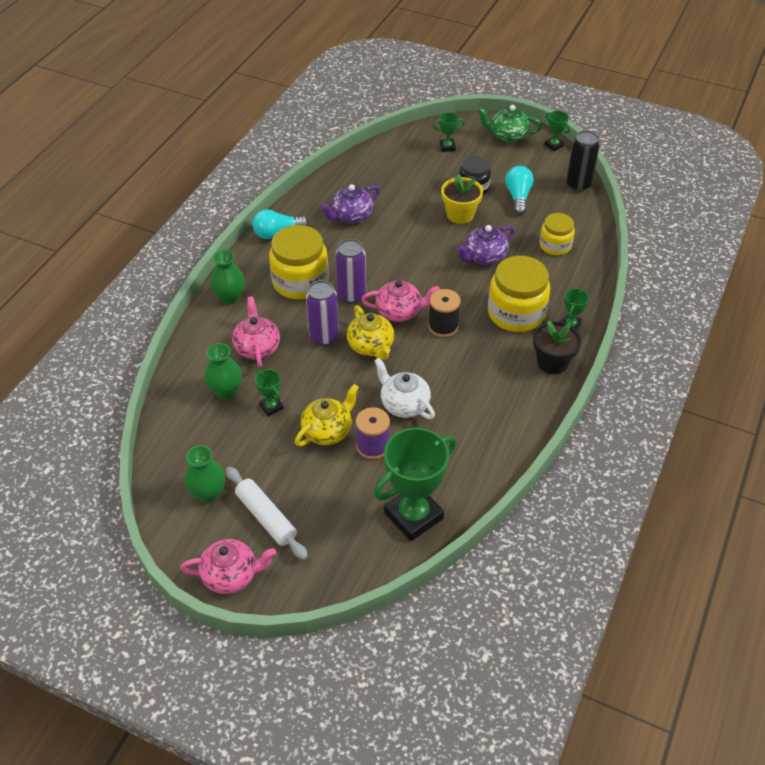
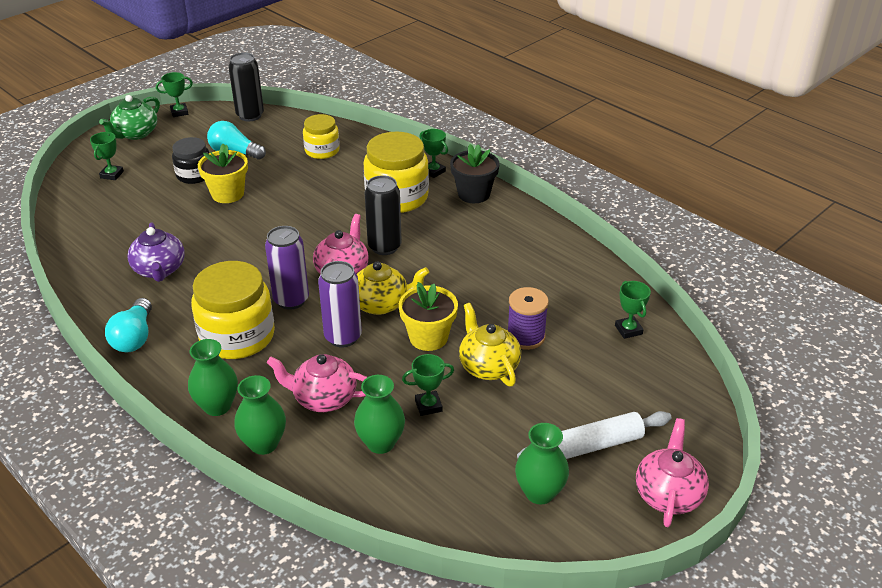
camera: 70 degrees left, 10 degrees down
(204, 332) = (264, 444): none -> green vase
(345, 386) = (428, 337): none -> yellow flower pot
(404, 404) = (478, 300): white teapot -> none
(413, 516) = (628, 330): green trophy -> green trophy, size x0.45
(443, 326) = (384, 247): black spool -> black can
(484, 257) = (304, 195): purple teapot -> none

